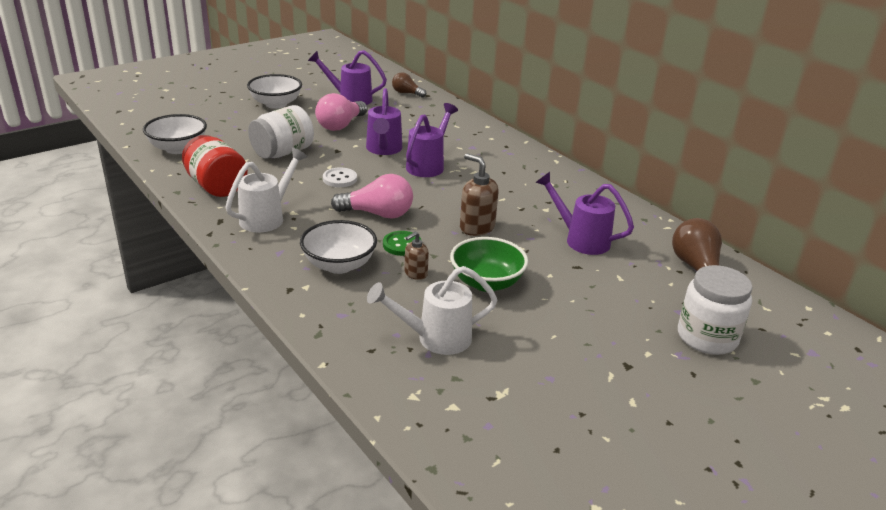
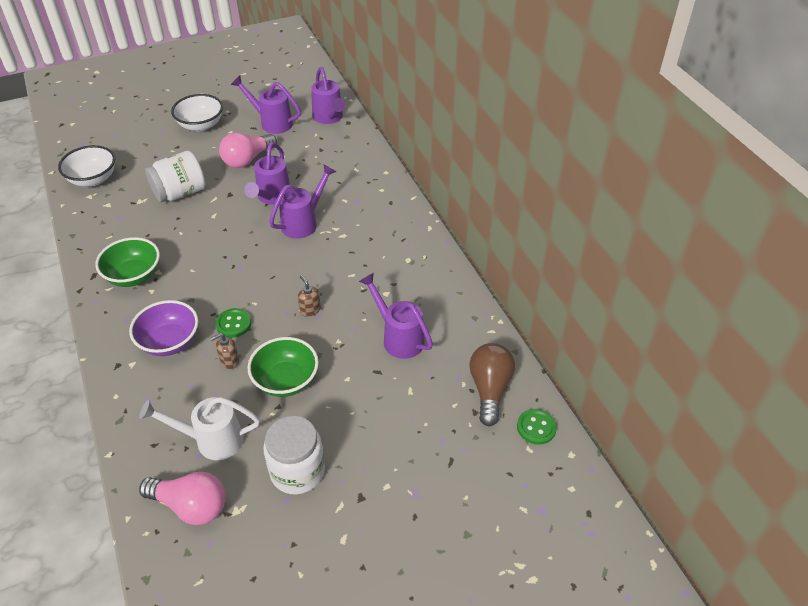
camera: 15 degrees right, 15 degrees up
(216, 186) = (107, 231): red jar -> none
(267, 217) = (134, 276): white watering can -> green bowl
(339, 265) = (169, 342): white bowl -> purple bowl
(340, 179) = (216, 233): white button -> none
(378, 214) = (230, 282): pink light bulb -> pink light bulb (191, 506)
(406, 93) = (329, 118): brown light bulb -> purple watering can
(477, 227) = (310, 310): brown soap dispenser -> brown soap dispenser, size x0.59
(707, 337) = (451, 476): white jar -> white jar (297, 471)
(761, 291) = (536, 427): none -> green button

